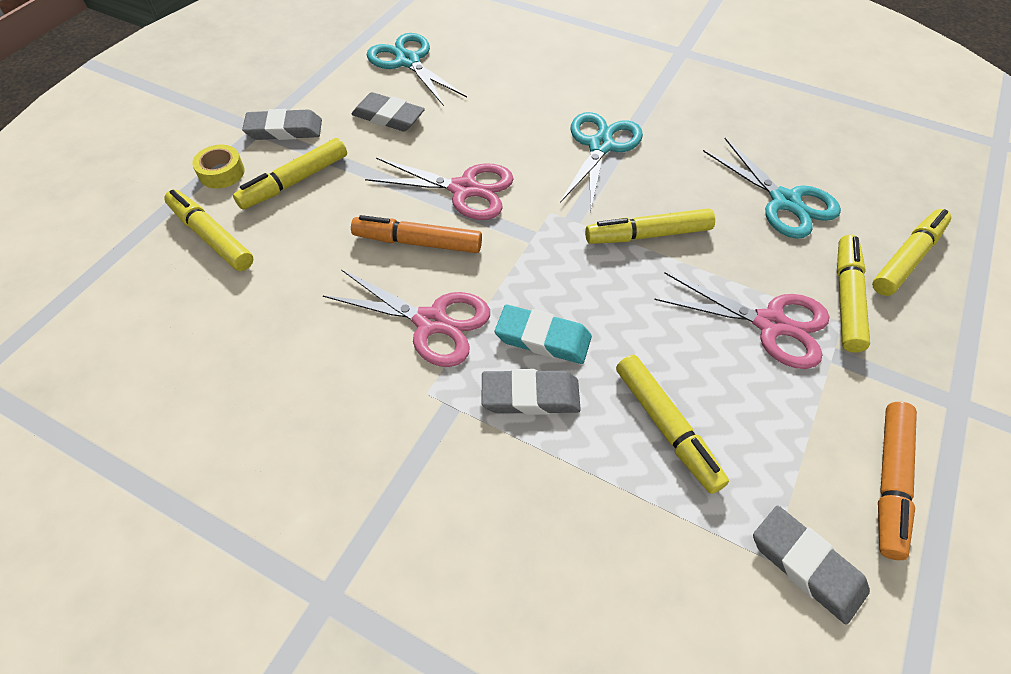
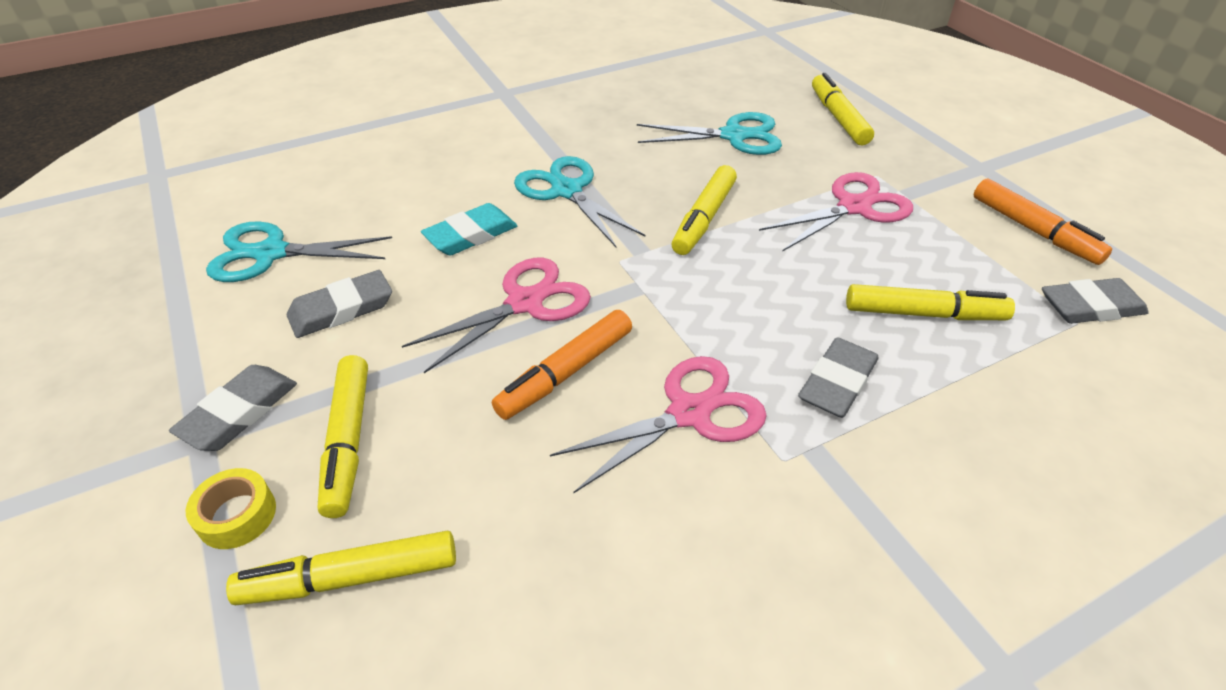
camera: 55 degrees left, 10 degrees down
(543, 338) = (773, 341): turquoise eraser -> turquoise eraser (471, 235)
(846, 298) = (855, 161): yellow marker -> none

